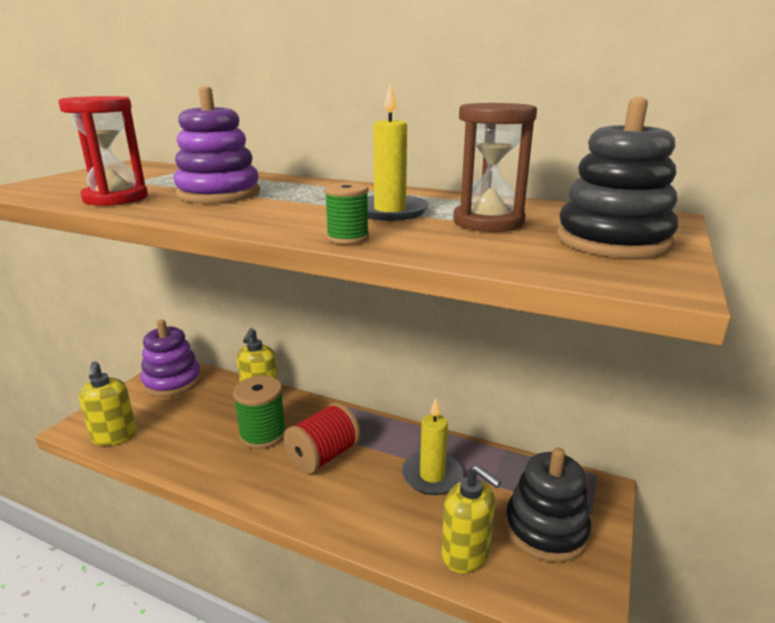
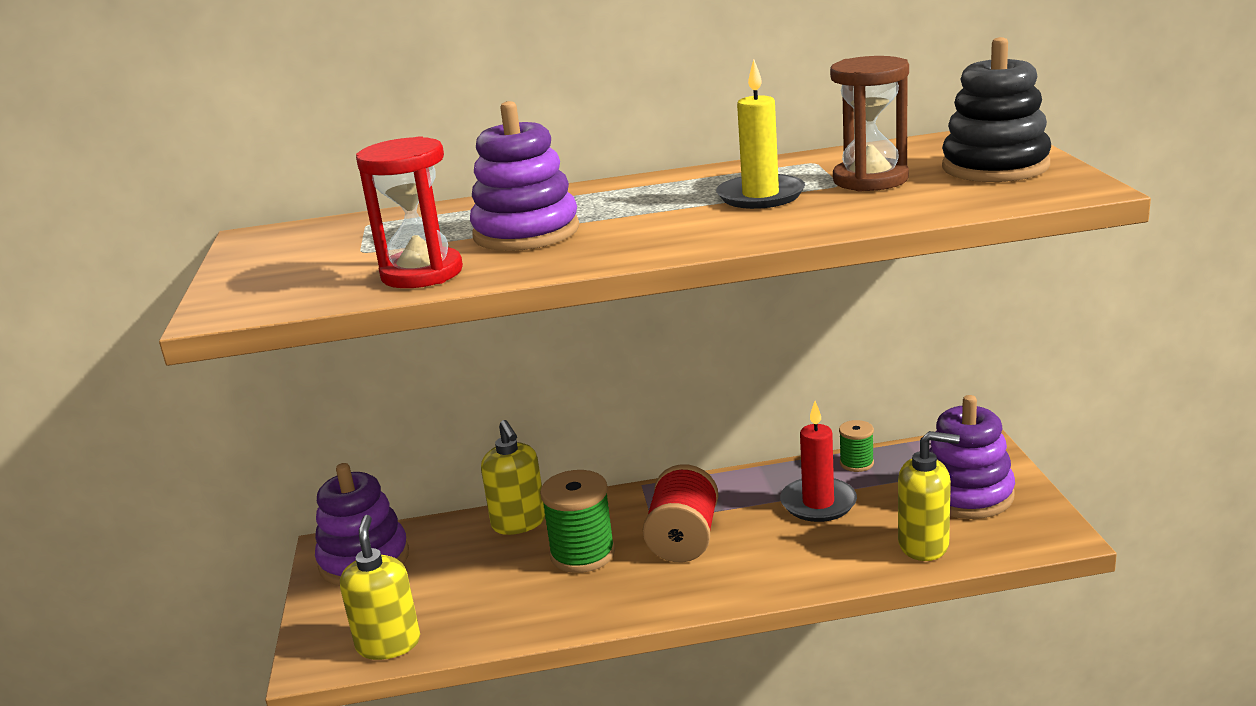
camera: 30 degrees left, 0 degrees up
(114, 436) = (388, 644): yellow soap dispenser -> yellow soap dispenser turned 135 degrees counterclockwise
(348, 238) = (794, 230): green spool -> green spool (856, 463)
(432, 476) = (818, 503): yellow candle -> red candle
(545, 529) = (966, 494): black stacking toy -> purple stacking toy

